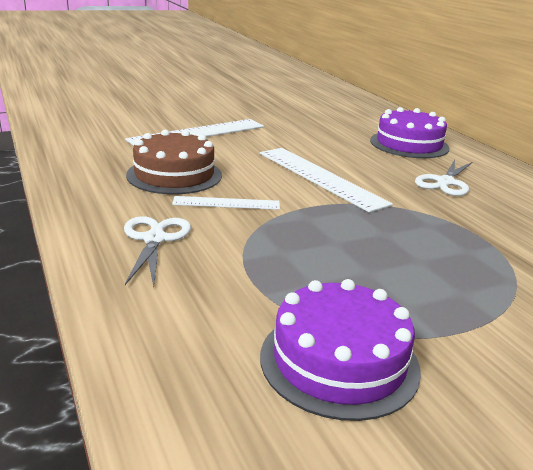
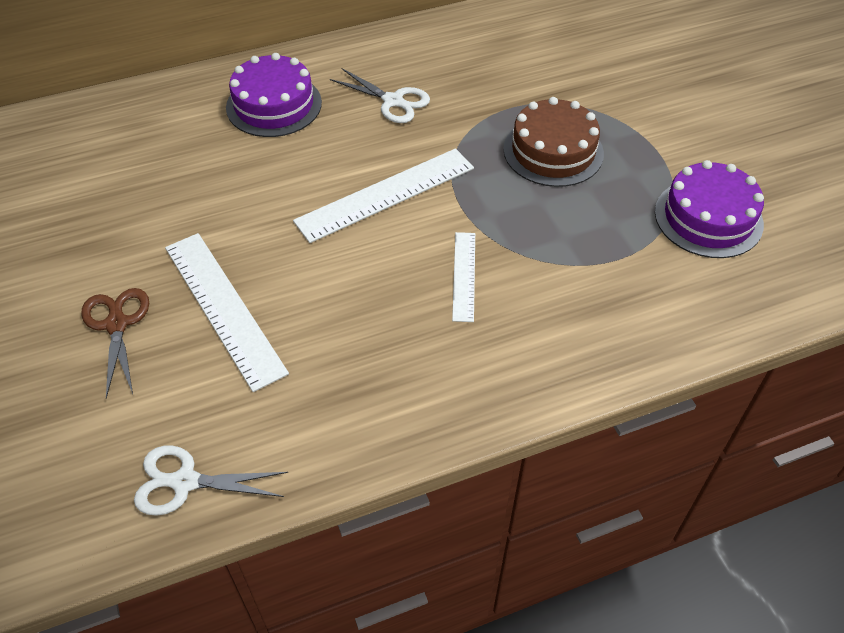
camera: 85 degrees left, 25 degrees up
(154, 239) = (556, 330): white scissors -> white scissors (185, 482)
(174, 175) = (386, 325): brown cake -> brown cake (553, 151)
(188, 113) = (117, 324): none -> brown scissors

